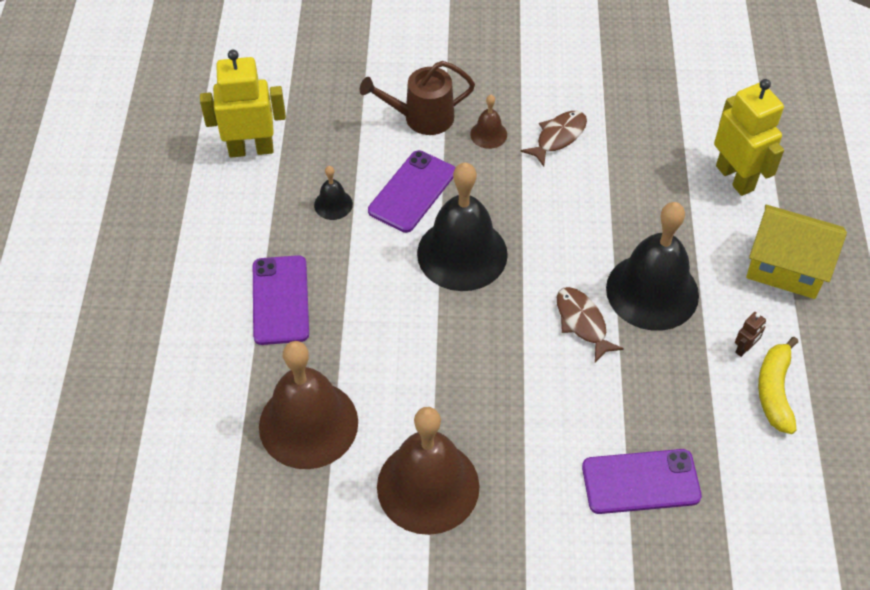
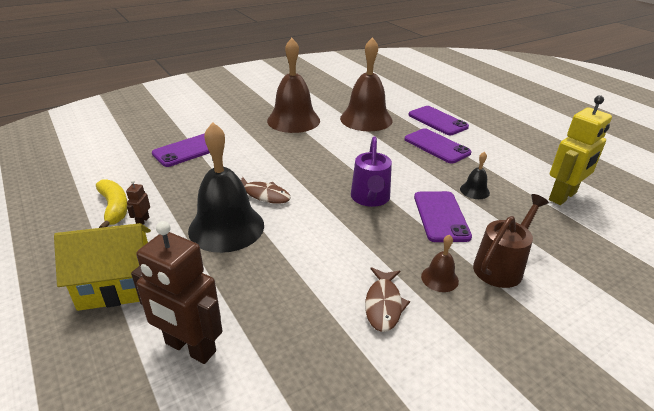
camera: 145 degrees right, 20 degrees down
(206, 357) = (437, 121): none -> purple phone
(462, 253) = (370, 198): black bell -> purple watering can
(735, 178) = (190, 348): yellow robot -> brown robot

